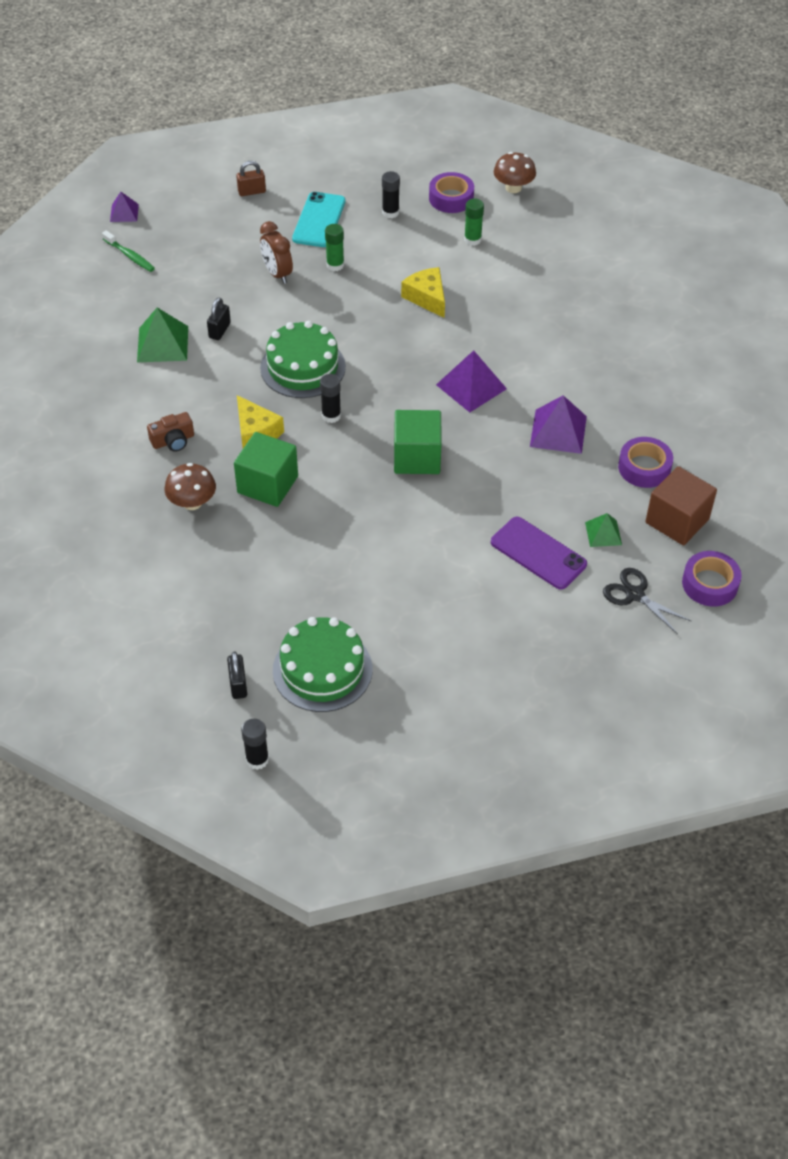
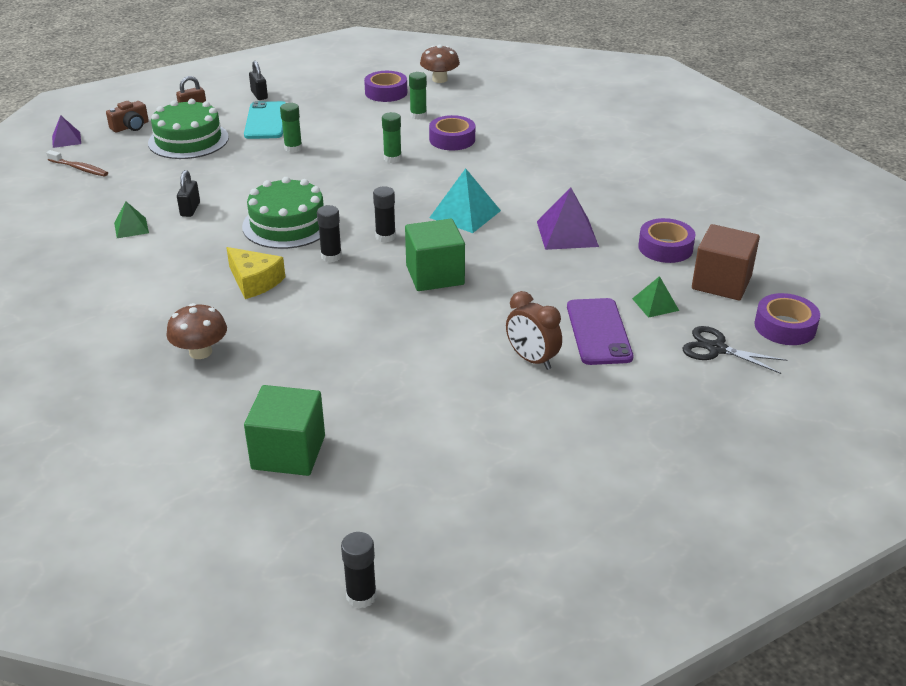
camera: 15 degrees left, 15 degrees down
(130, 256) = (79, 168): green toothbrush -> brown toothbrush
(163, 344) = (131, 228): green pyramid -> green pyramid, size x0.59
(173, 441) = (163, 302): brown camera -> brown camera (130, 126)
(238, 684) = (310, 518): black padlock -> black padlock (259, 95)
(267, 484) = (282, 322): green cube -> green cube (288, 452)
(277, 274) = (237, 161): brown clock -> brown clock (532, 359)
(322, 669) = (407, 482): green cake -> green cake (188, 140)
(390, 212) = (333, 108): black glue stick -> black glue stick (385, 237)
(427, 297) = (392, 158): yellow cheese -> green glue stick
(471, 386) = (465, 214): purple pyramid -> turquoise pyramid
(494, 281) = (452, 139): none -> purple tape
(538, 553) = (598, 332): purple phone -> purple phone turned 60 degrees clockwise

